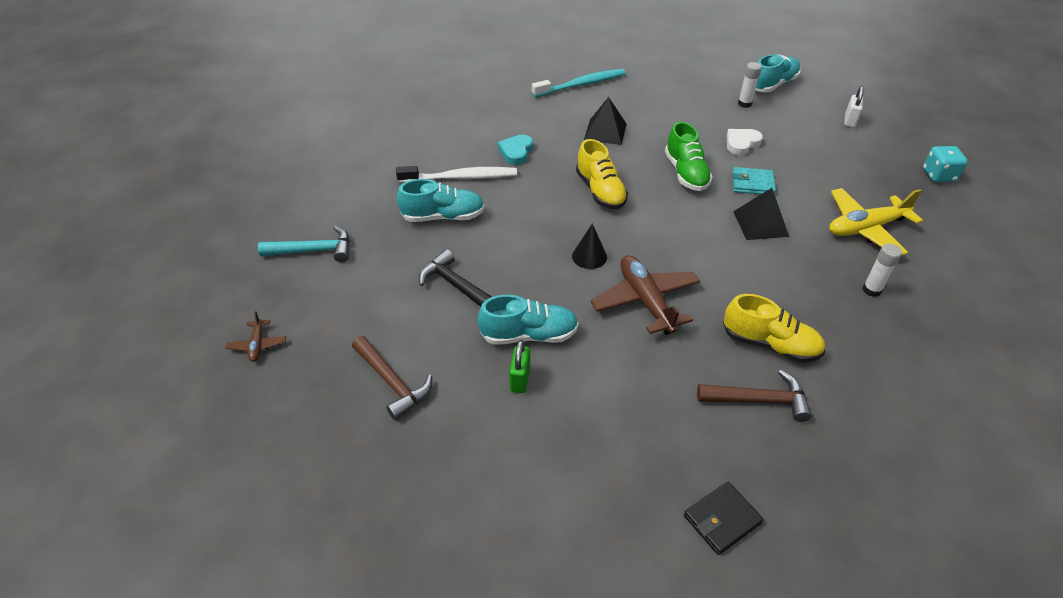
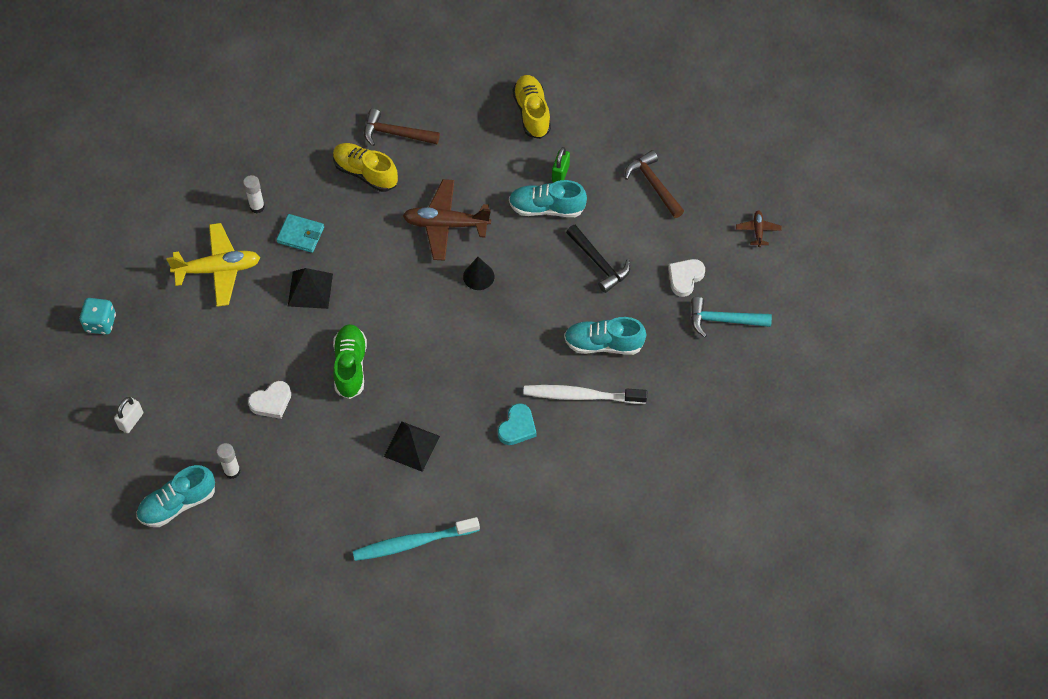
camera: 170 degrees left, 15 degrees up
(354, 284) = (685, 278): none -> white heart
(600, 191) = (445, 354): yellow shoe -> yellow shoe (532, 113)
(645, 301) = (446, 224): brown plane -> brown plane turned 105 degrees clockwise
(722, 519) = (455, 68): black wallet -> none
(752, 184) = (291, 341): turquoise wallet -> turquoise wallet (300, 235)

